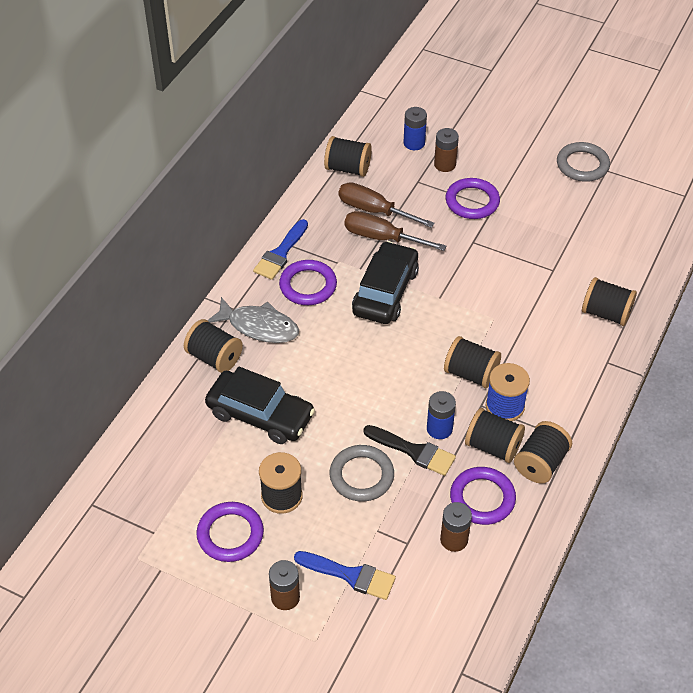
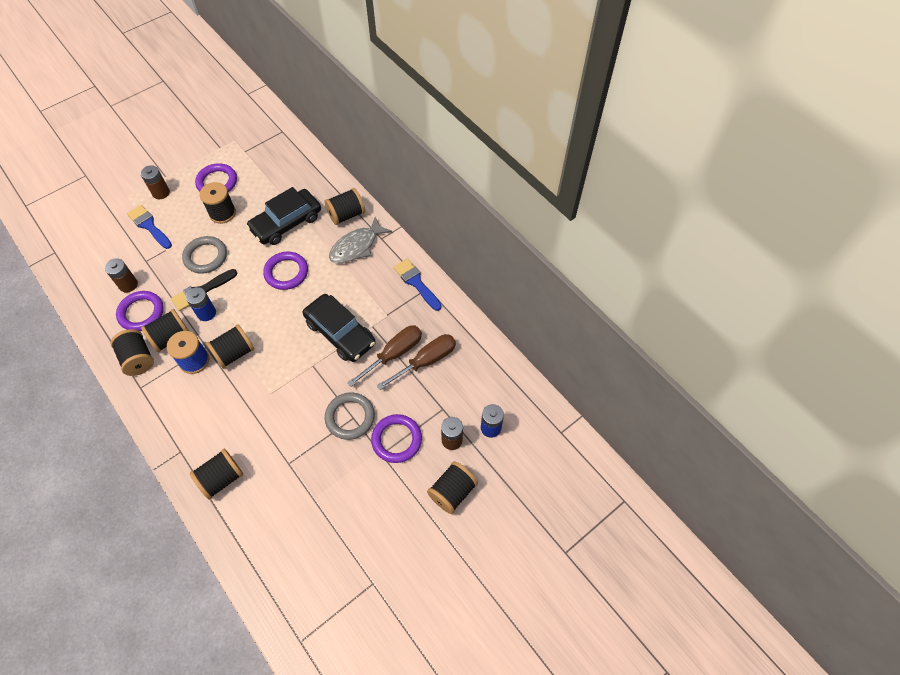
camera: 115 degrees right, 10 degrees up
(308, 285) = (375, 287): purple ring -> purple ring (286, 272)
(348, 168) = (484, 363): black spool -> black spool (452, 492)
(350, 575) = (149, 226): blue brush -> blue brush turned 90 degrees clockwise
(582, 165) = (390, 563): grey ring -> grey ring (350, 417)

